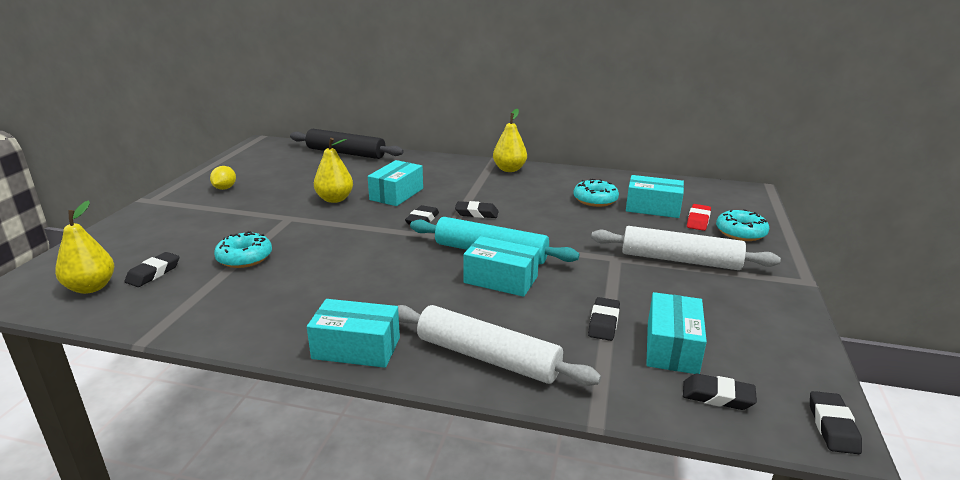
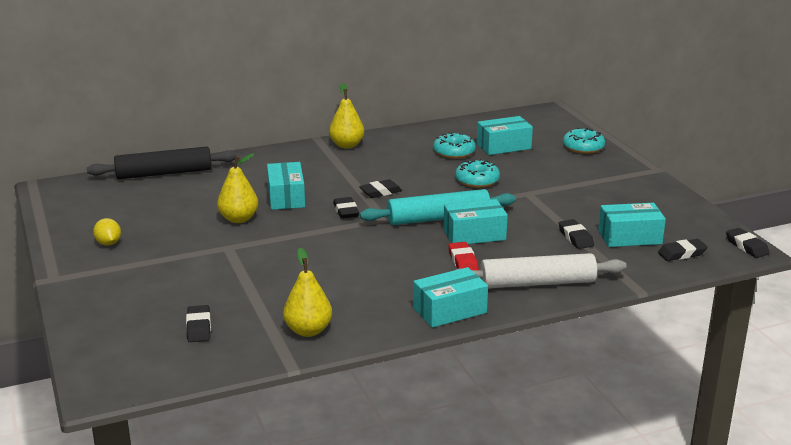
camera: 35 degrees left, 0 degrees up
(91, 287) = (167, 356): yellow pear -> yellow pear (308, 330)
(244, 258) = (253, 289): turquoise donut -> turquoise donut (477, 180)
(671, 347) = (630, 237): turquoise box -> turquoise box turned 75 degrees counterclockwise
(680, 260) = (569, 180): white rolling pin -> none
(698, 220) = (546, 147): red eraser -> red eraser (463, 261)

